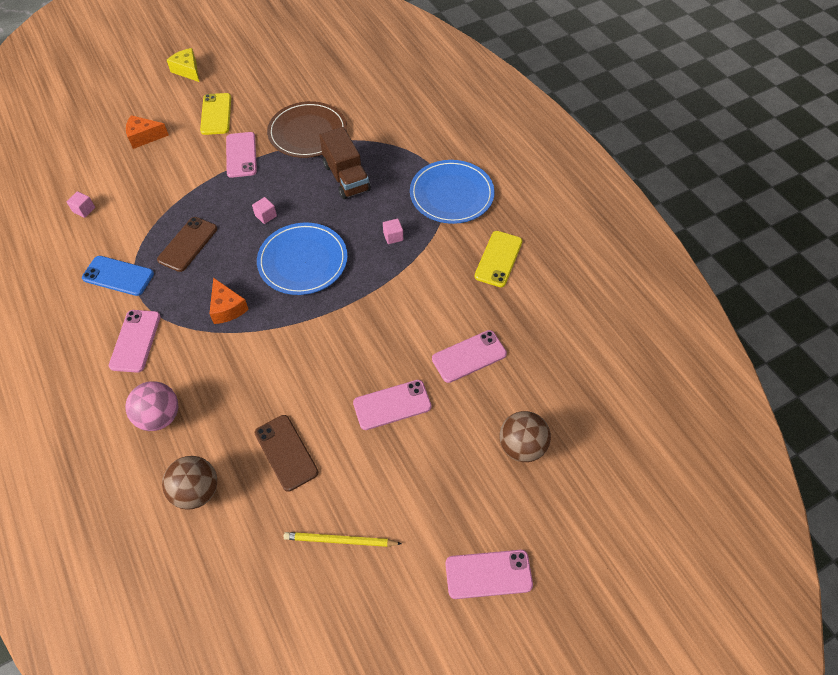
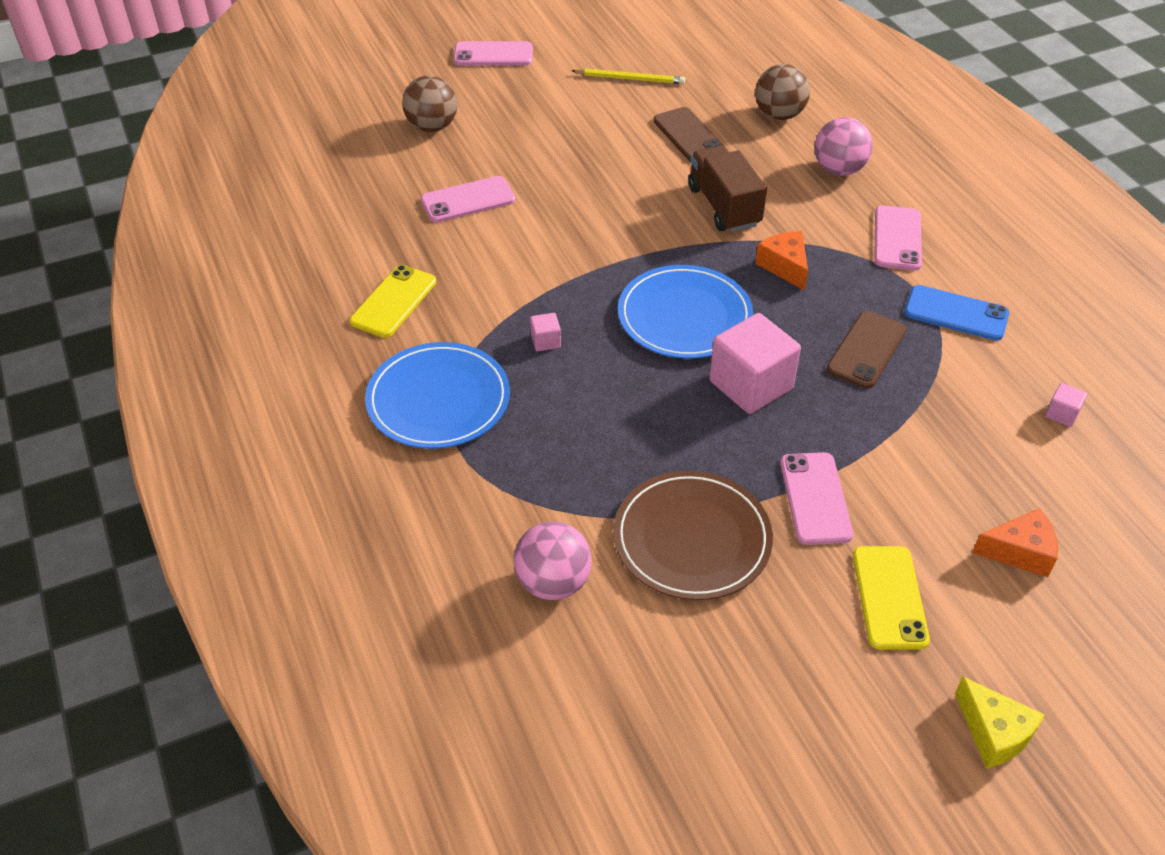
camera: 175 degrees left, 10 degrees down
(266, 216) = (751, 385): pink cube -> pink cube, size x2.30
(346, 177) = (617, 441): brown truck -> brown truck (724, 206)
(375, 110) = (553, 582): none -> pink ball
(392, 405) = (569, 164): pink phone -> none

